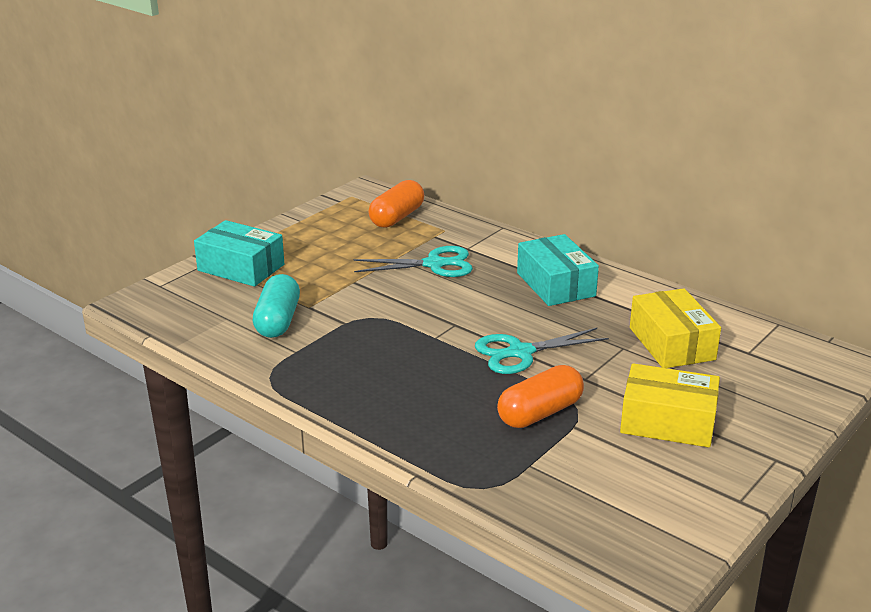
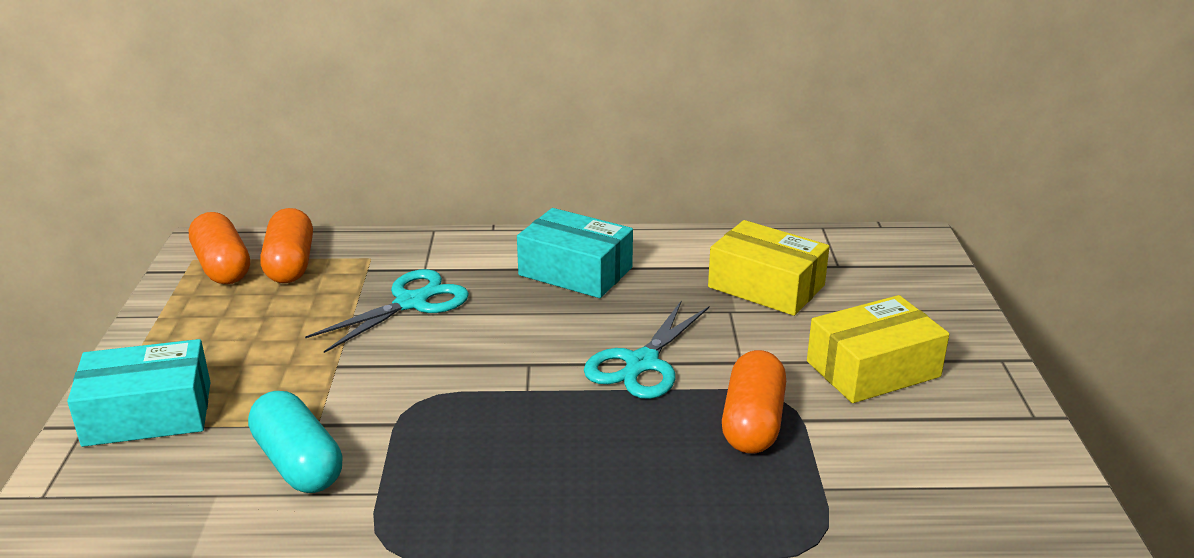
camera: 40 degrees left, 0 degrees up
(360, 206) = (222, 267): none -> orange capsule

